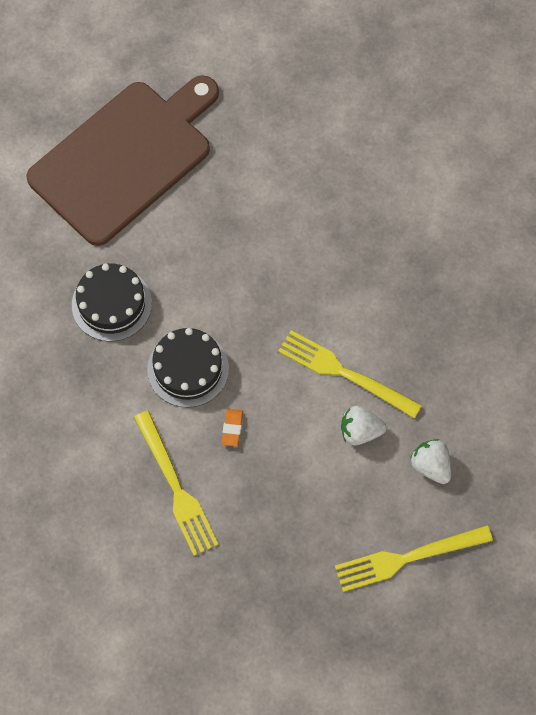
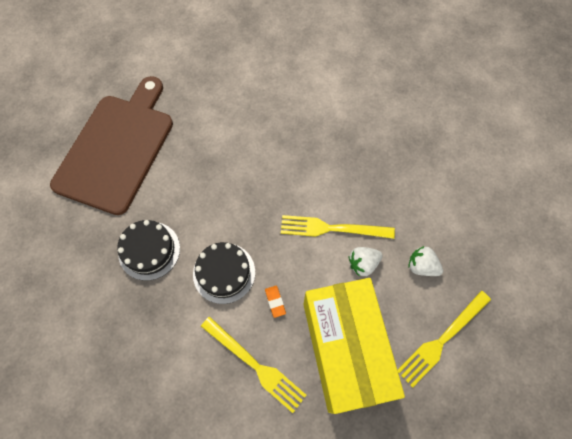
camera: 25 degrees left, 0 degrees up
(288, 517) = (345, 349): none -> yellow box

